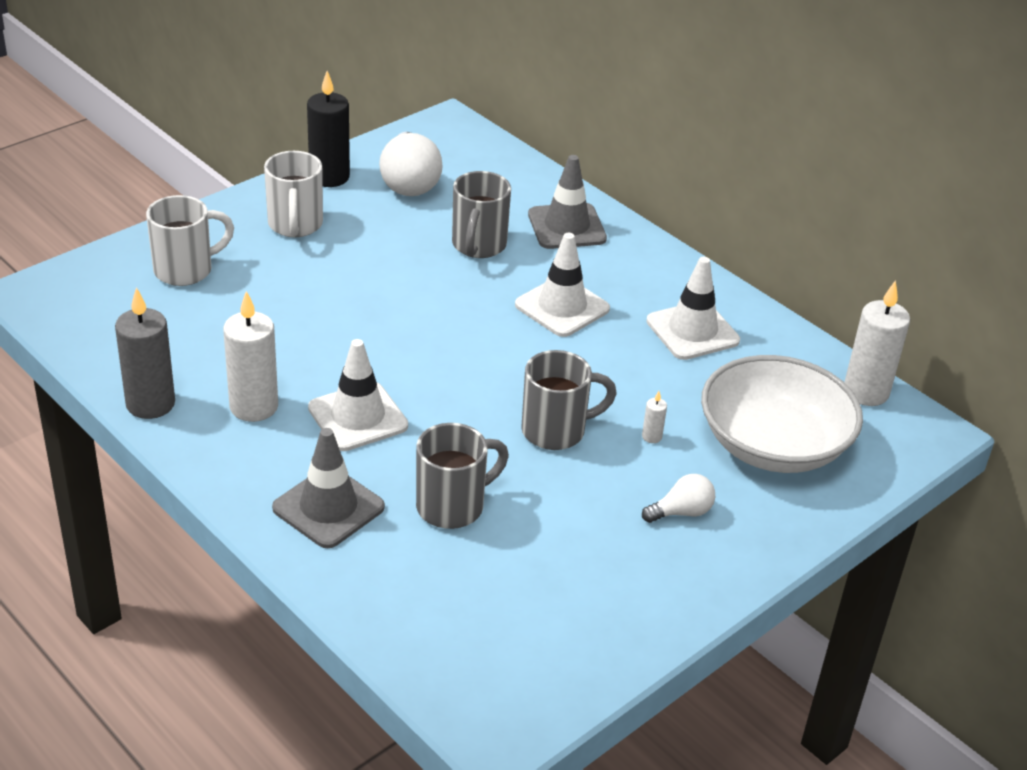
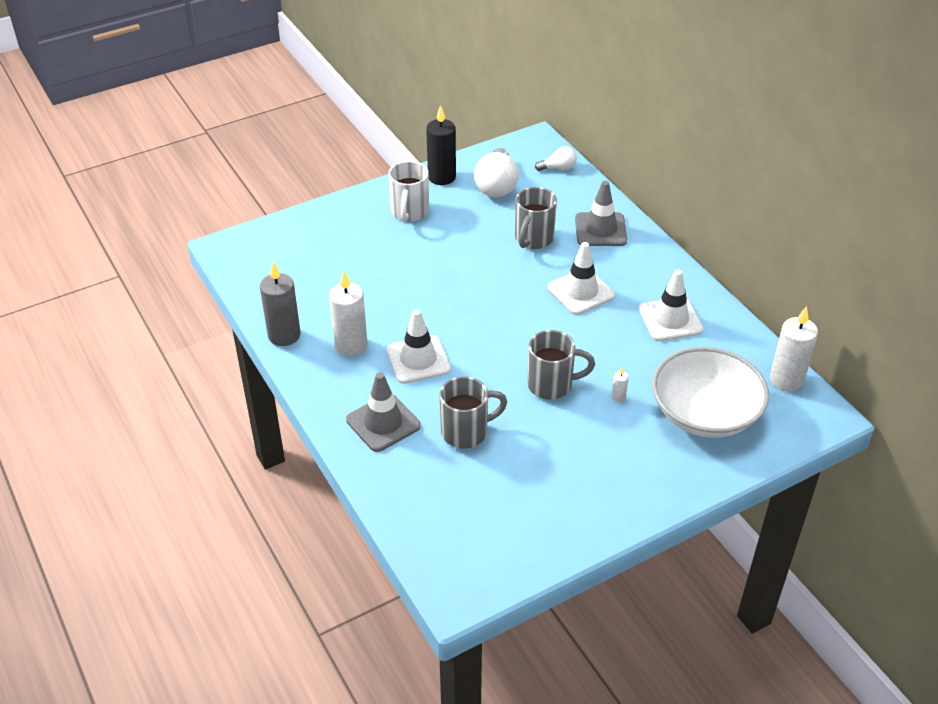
camera: 15 degrees right, 5 degrees up
(185, 270) = (328, 239): white mug -> none
(681, 512) = (624, 455): white light bulb -> white light bulb (558, 168)

